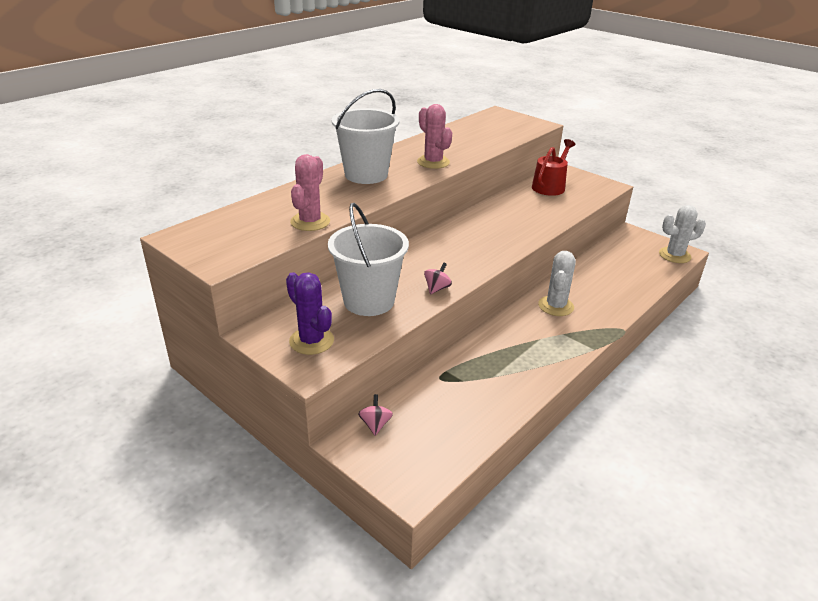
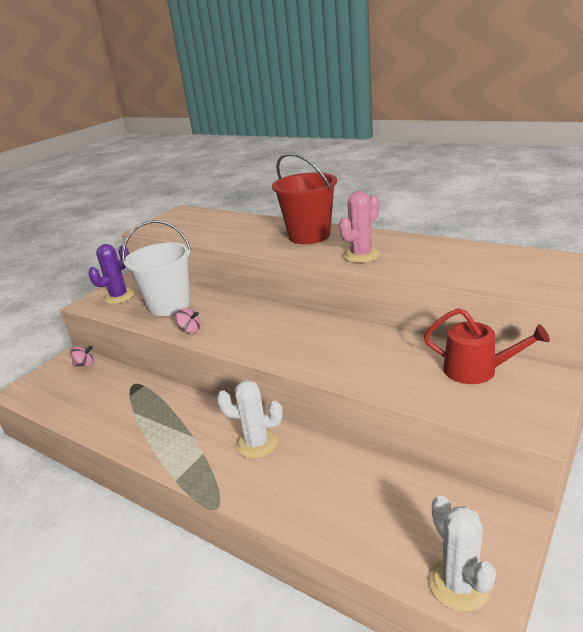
camera: 85 degrees right, 5 degrees down
(310, 222) = (209, 237): pink cactus -> none
(366, 175) = (309, 236): white bucket -> red bucket

